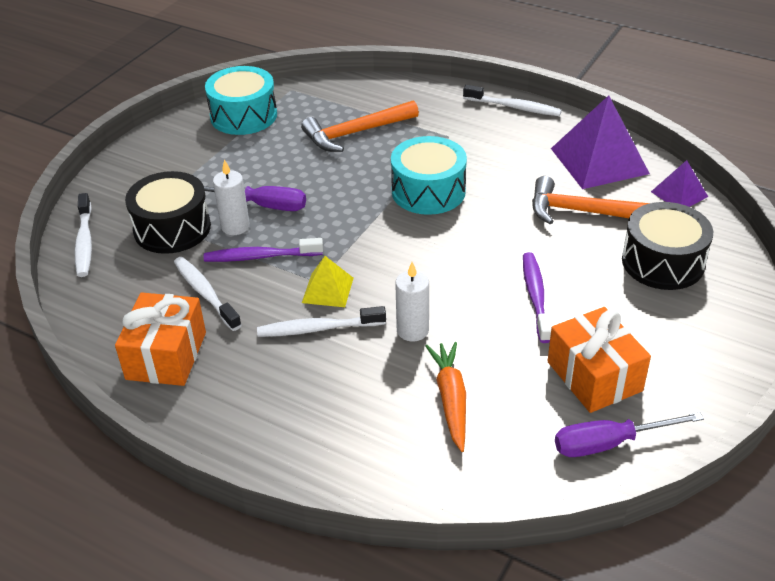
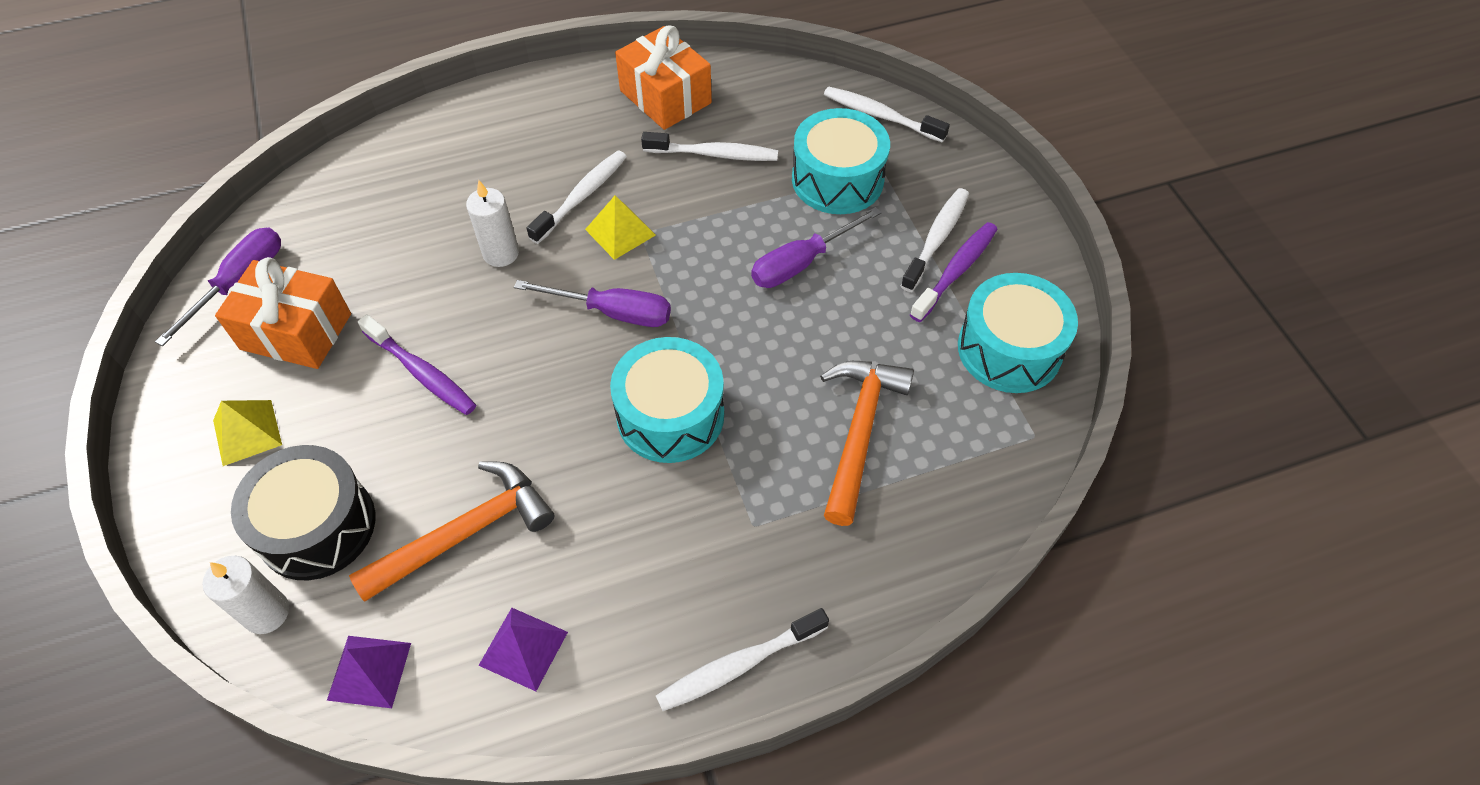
camera: 130 degrees right, 15 degrees up
(172, 228) = (837, 179): black drum -> turquoise drum
(185, 170) = (936, 238): none -> white toothbrush
(235, 226) = (789, 223): white candle -> white candle (267, 613)
(260, 257) = (722, 215): purple toothbrush -> purple toothbrush (956, 271)
(392, 252) = (613, 312): none -> purple screwdriver
(451, 399) = (405, 223): orange carrot -> none
(599, 161) = (523, 648): purple pyramid -> purple pyramid, size x0.52
(672, 335) = (247, 432): none -> yellow pyramid

